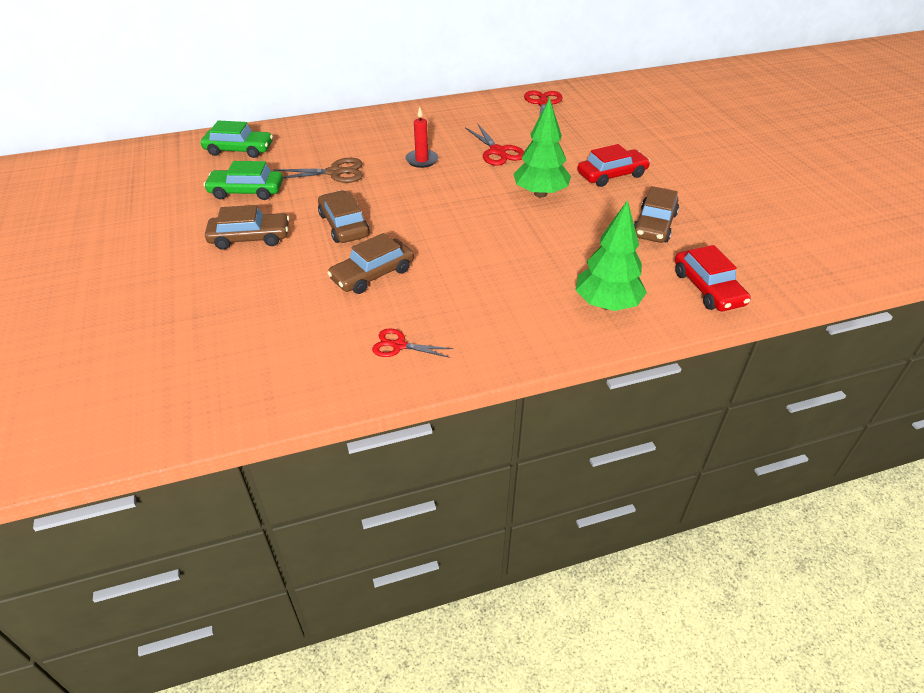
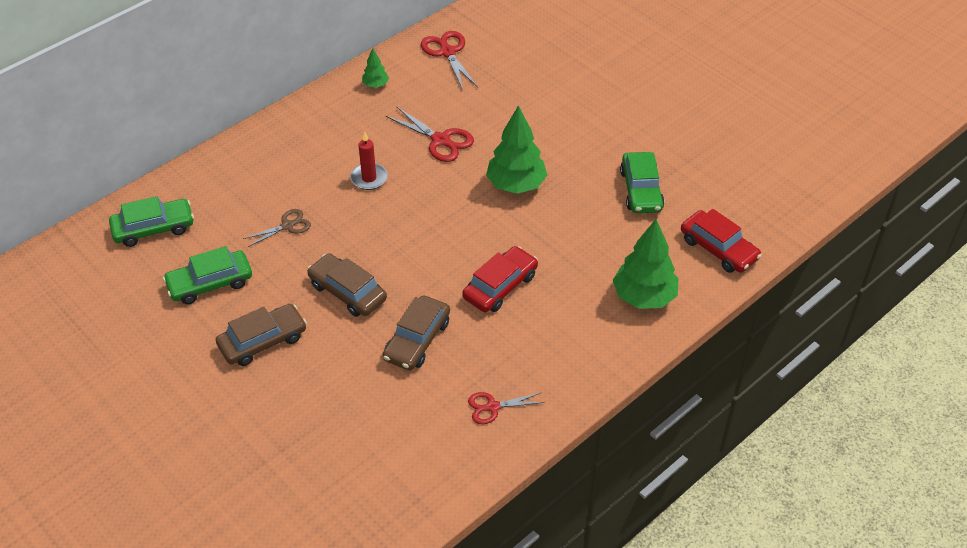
camera: 25 degrees left, 5 degrees up
(335, 172) = (287, 226): brown scissors -> brown scissors, size x0.65
(472, 109) = (375, 85): none -> green tree
(612, 175) = (571, 137): red car -> red car (500, 286)
(654, 225) = (641, 190): brown car -> green car

